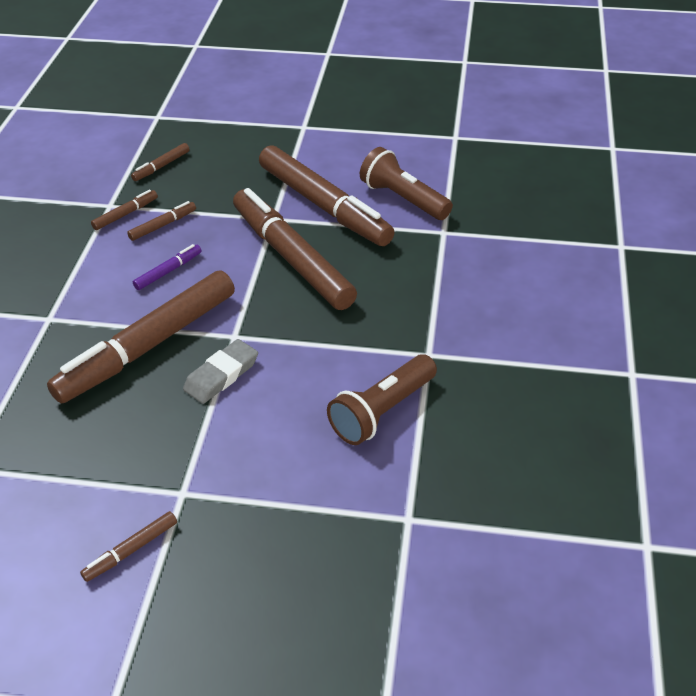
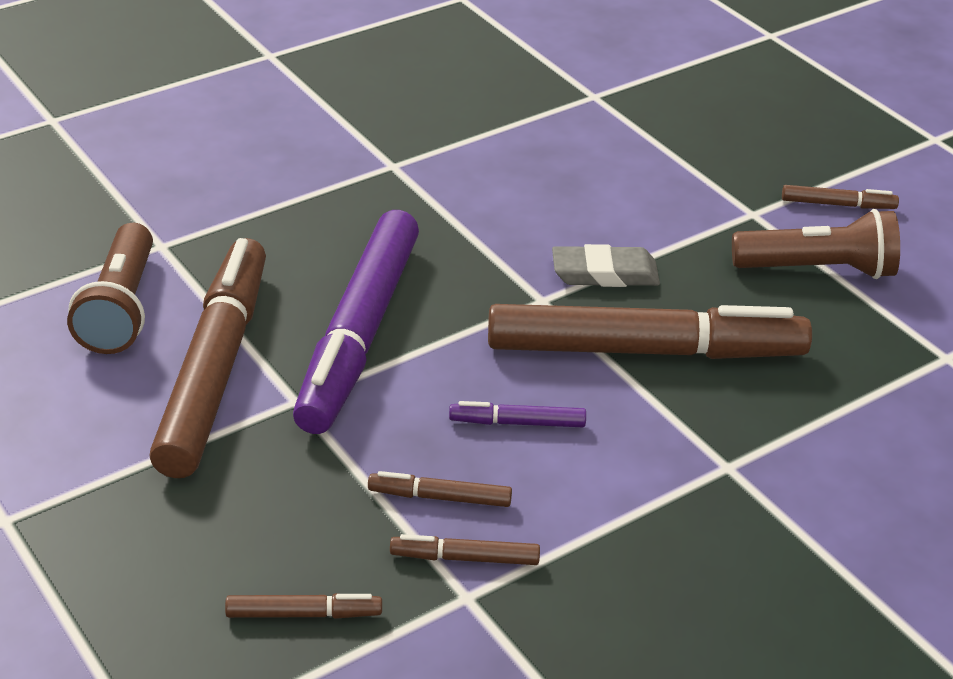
camera: 135 degrees left, 5 degrees down
(292, 258) = (358, 334): brown marker -> purple marker
(382, 412) = (505, 156): brown flashlight -> brown flashlight (818, 269)

